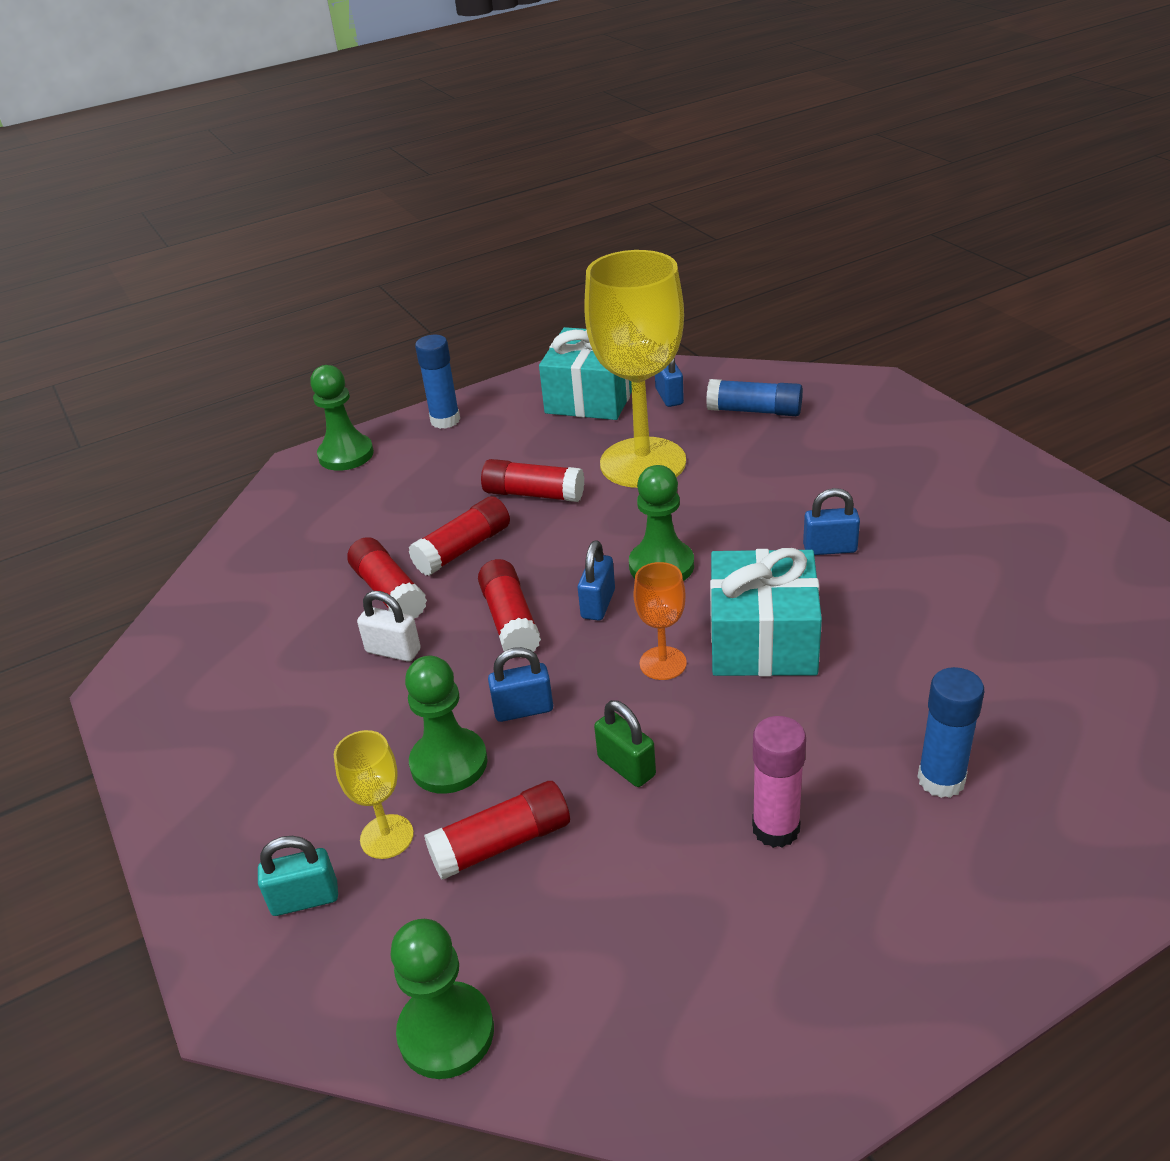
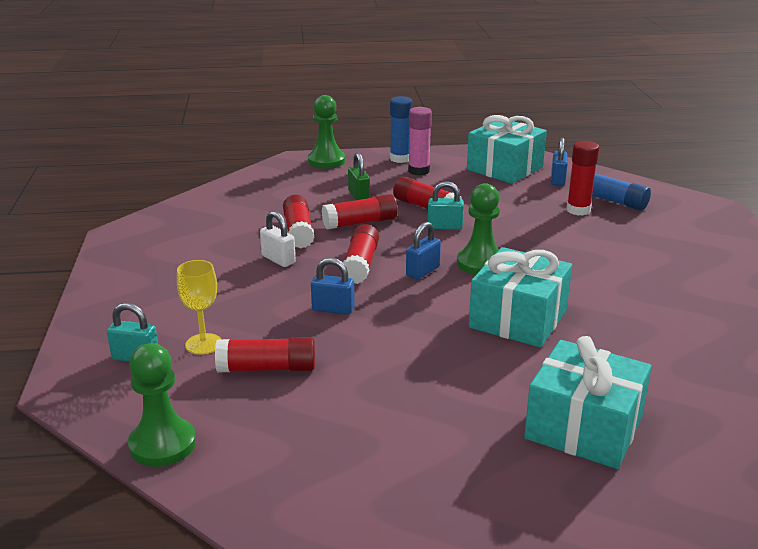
camera: 20 degrees right, 10 degrees down
(449, 763) = (267, 321): green pawn -> none
(578, 519) = (444, 227): none -> turquoise padlock
(626, 766) = (374, 355): green padlock -> green padlock (359, 196)
(643, 463) = (511, 209): yellow goblet -> none
(663, 663) = (440, 312): orange goblet -> none
(724, 439) = (578, 210): none -> red glue stick
(775, 828) = (445, 416): pink glue stick -> pink glue stick (418, 171)
(830, 548) = (606, 285): blue padlock -> none
(941, 780) = (583, 428): blue glue stick -> turquoise gift

